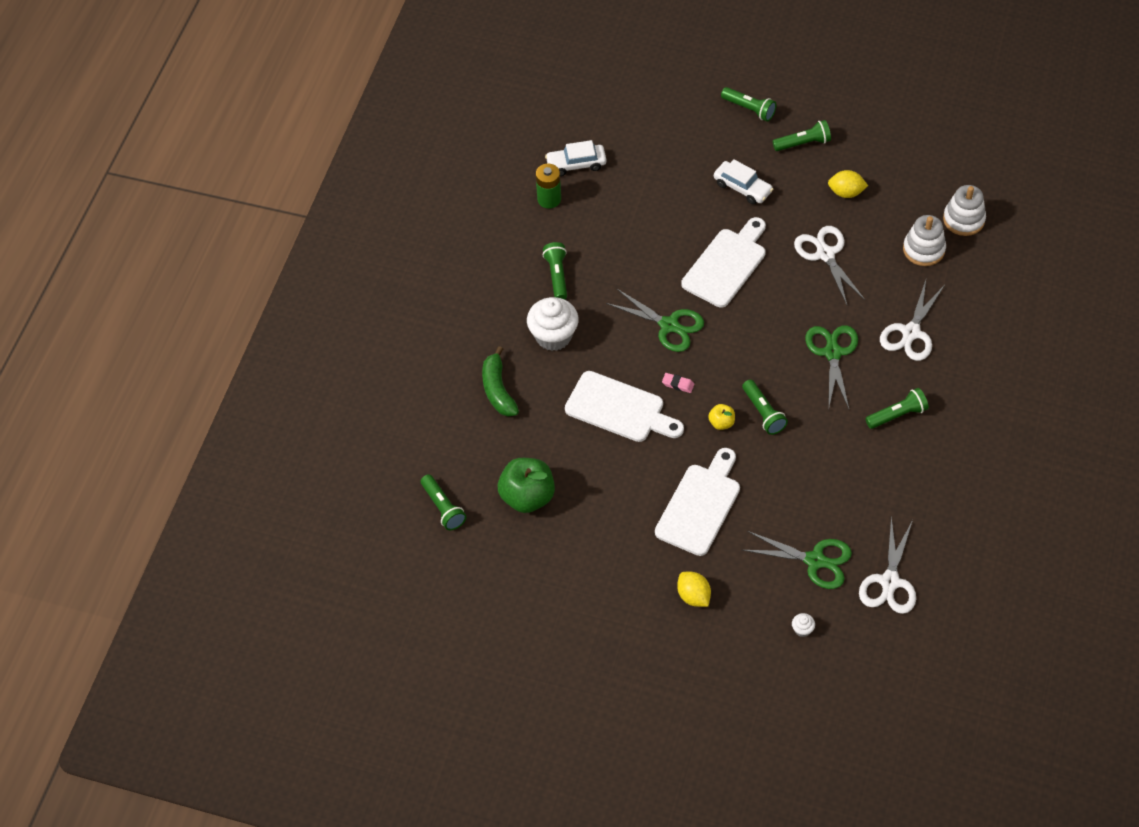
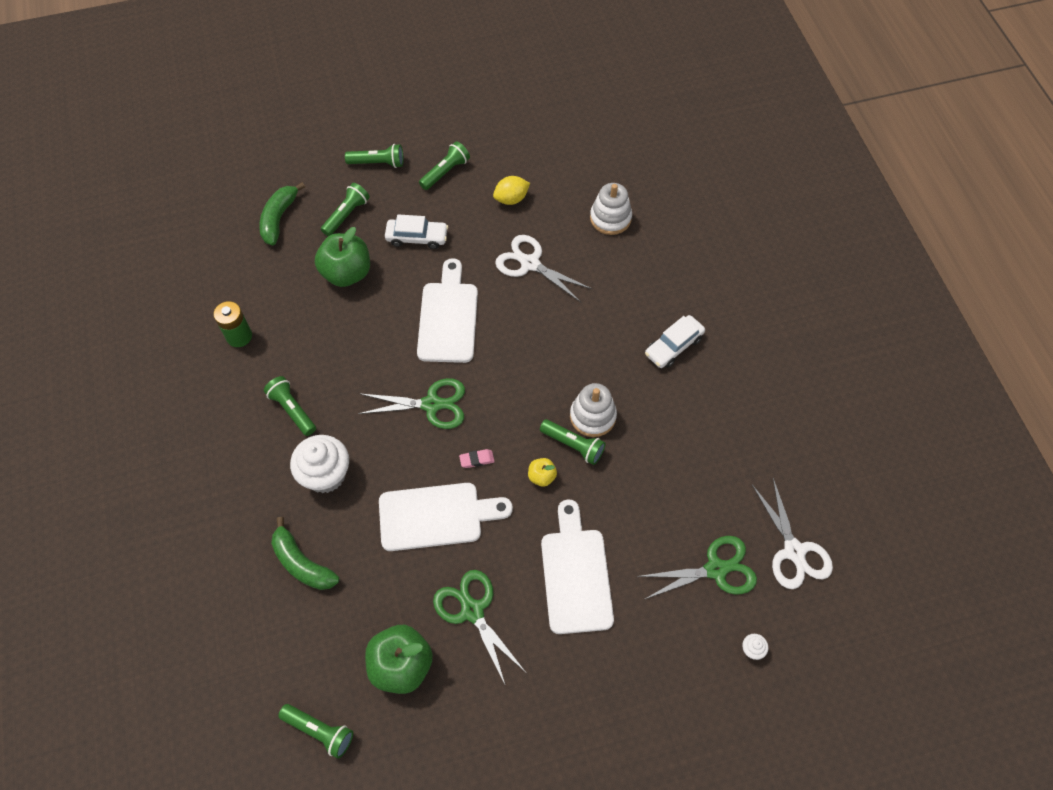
camera: 35 degrees left, 5 degrees up
(576, 164) = (246, 289): white car -> white car (673, 346)
(637, 118) = (279, 218): none -> green banana
(665, 189) = (347, 273): none -> green apple
(693, 596) = (630, 676): yellow lemon -> none
(832, 352) = (596, 353): green scissors -> green scissors (472, 610)
(897, 415) = (690, 382): green flashlight -> green flashlight (346, 215)
(911, 333) = (650, 299): white scissors -> none
(963, 219) = (625, 176): white stacking toy -> white stacking toy (592, 416)

